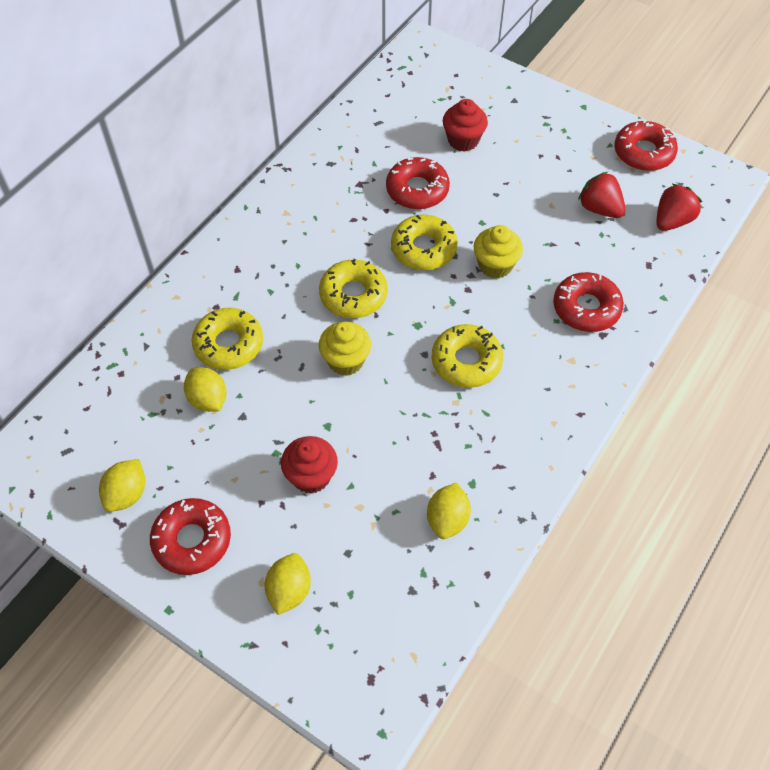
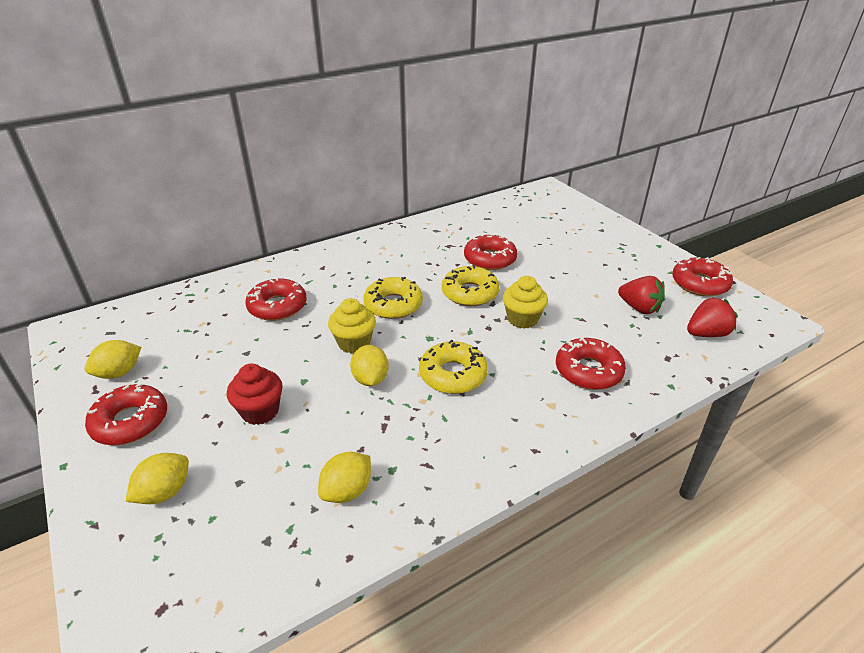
camera: 25 degrees right, 20 degrees down
(208, 399) = (232, 334): yellow lemon -> yellow lemon (370, 379)
(228, 344) = (277, 306): yellow donut -> red donut
(463, 140) = (545, 241): red cupcake -> none
(599, 209) = (639, 308): red strawberry -> red strawberry turned 150 degrees clockwise

